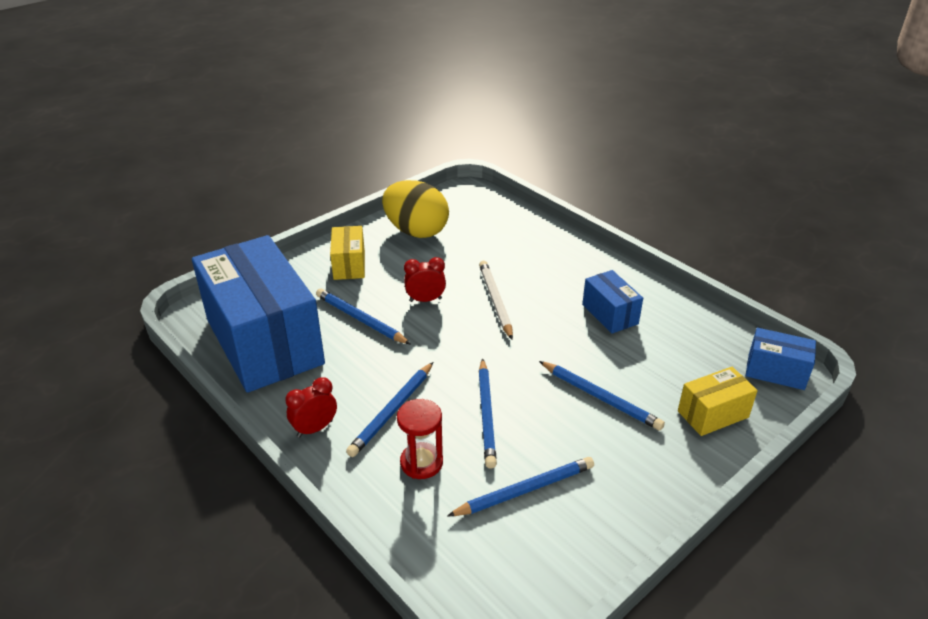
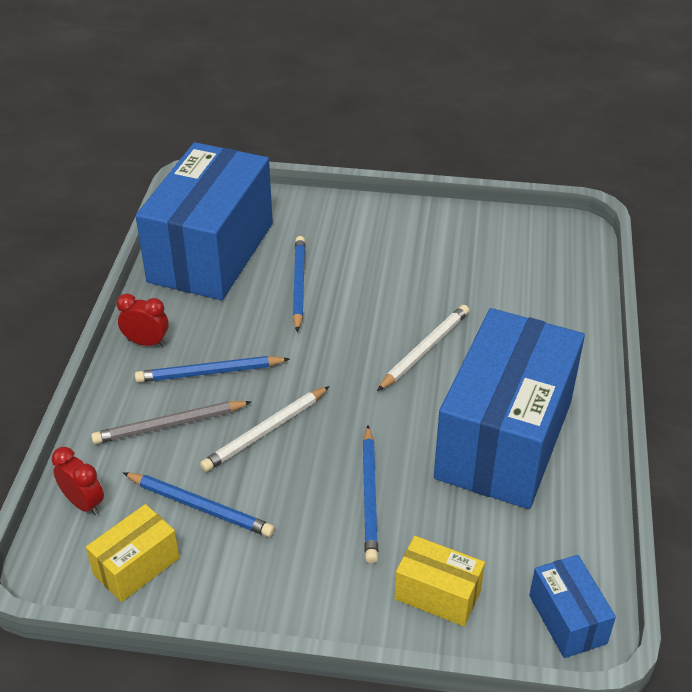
camera: 50 degrees right, 5 degrees up
(349, 265) = (361, 232): yellow box -> yellow box (136, 566)
(416, 231) = (462, 239): yellow egg -> none
(421, 462) = (170, 425): red hourglass -> grey pencil
(425, 300) = (371, 306): red clock -> red clock (83, 503)
(486, 414) = (265, 431): blue pencil -> white pencil
(610, 314) = (504, 439): blue box -> blue box, size x2.31

